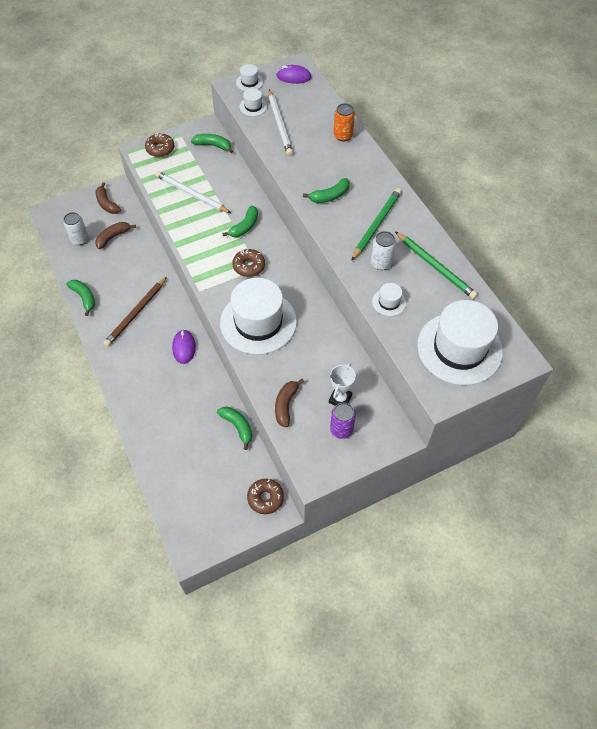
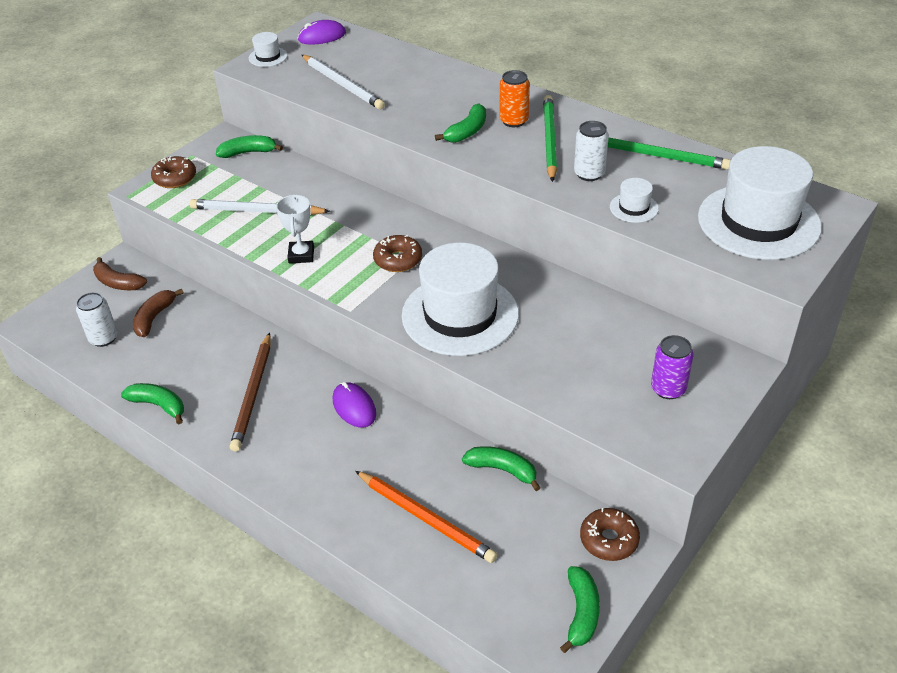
camera: 25 degrees left, 15 degrees down
(178, 436) = (426, 518): none -> orange pencil
(245, 226) = (358, 220): green banana -> green banana (581, 613)
(253, 106) = (292, 78): white hat -> none
(286, 405) = (573, 392): brown banana -> none
(340, 399) = (637, 356): white trophy -> white trophy (301, 255)
(343, 136) = (432, 72): orange can -> orange can (514, 121)

